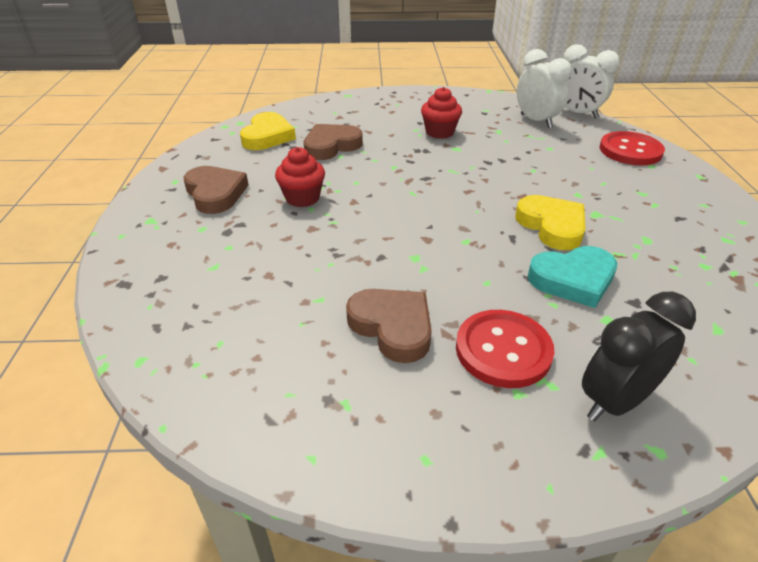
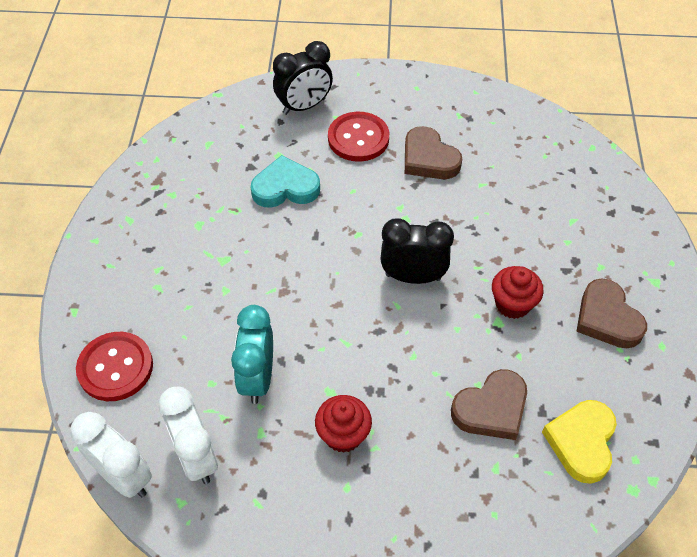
camera: 175 degrees left, 15 degrees up
(400, 211) = (413, 277): none -> black clock
(515, 151) = (258, 378): none -> turquoise clock
(552, 226) = (274, 246): yellow heart -> none

